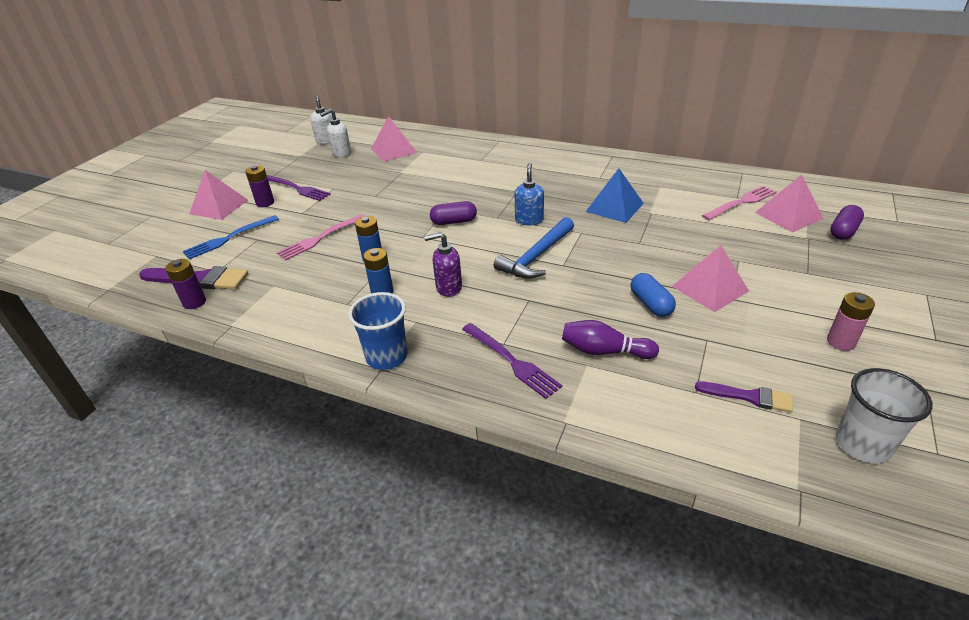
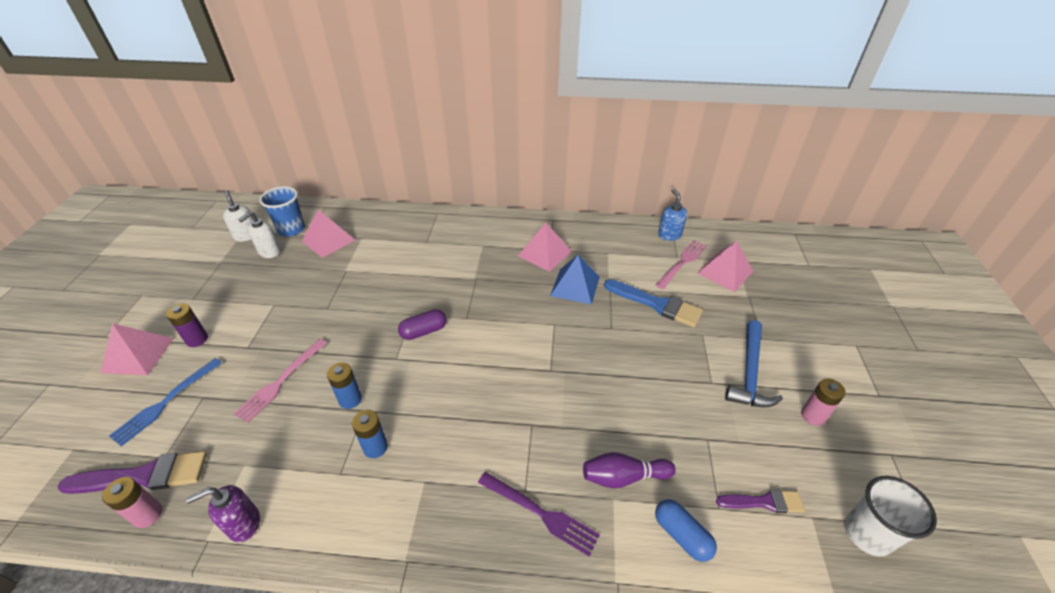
camera: 20 degrees left, 5 degrees up
(194, 302) = (148, 515): purple battery -> pink battery
(297, 188) = (231, 311): purple fork -> none
(387, 357) = (408, 541): blue cup -> blue cup (291, 229)
(448, 288) = (445, 425): purple soap dispenser -> purple soap dispenser (243, 524)
(529, 220) = (499, 316): blue soap dispenser -> blue soap dispenser (669, 235)
(536, 256) = (521, 364): blue hammer -> blue hammer (749, 373)
(650, 304) = (646, 405): blue capsule -> blue capsule (682, 535)
(697, 231) = (656, 304): none -> blue brush
(710, 288) = (690, 374): pink pyramid -> pink pyramid (544, 253)
(843, 231) = (773, 284): purple capsule -> none

